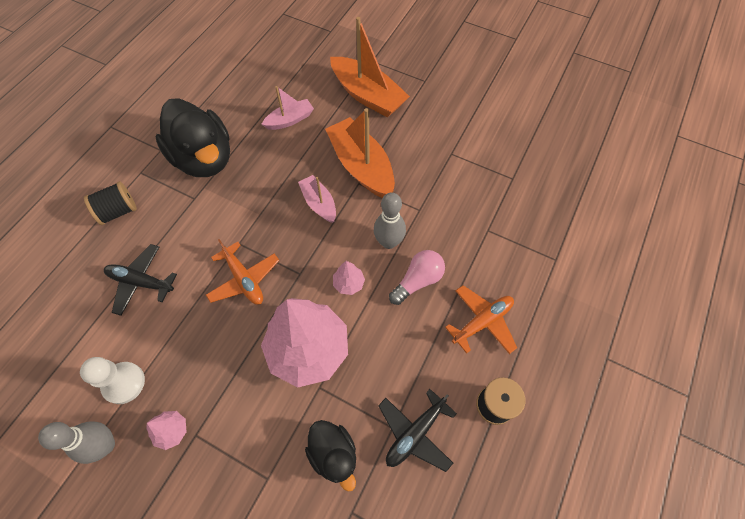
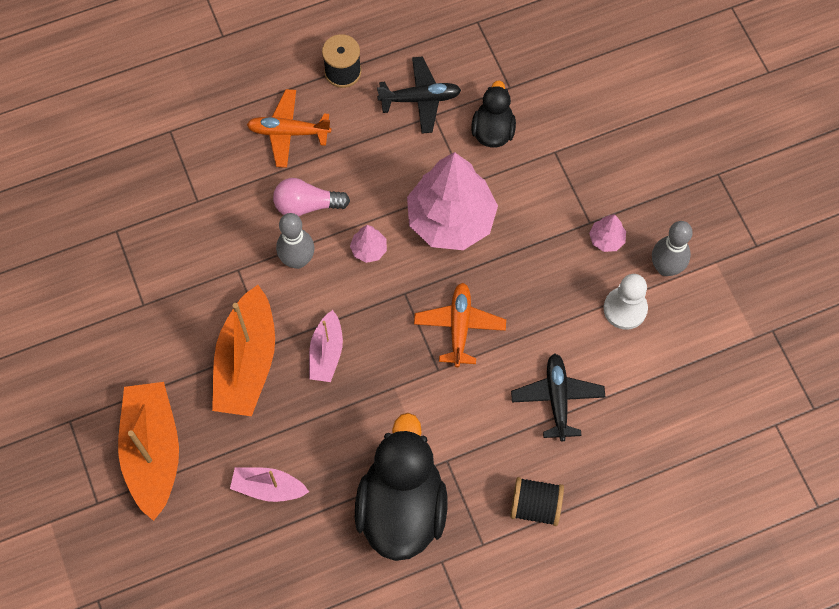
camera: 140 degrees left, 5 degrees up
(141, 282) = (557, 399): black plane -> black plane turned 150 degrees counterclockwise

